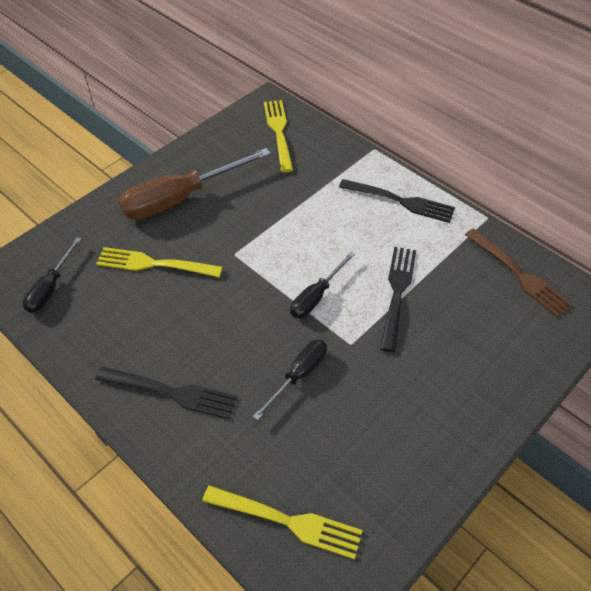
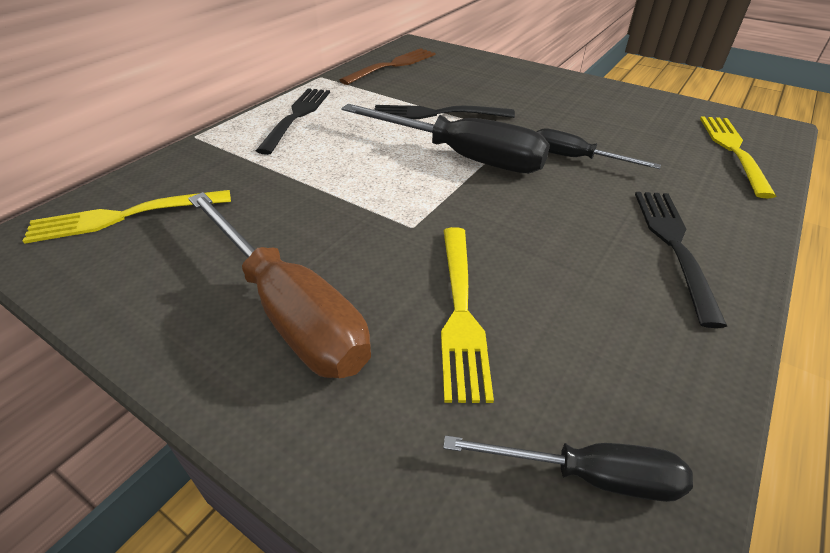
camera: 100 degrees left, 10 degrees down
(316, 296) = (462, 157): black screwdriver -> black screwdriver, size x1.83

